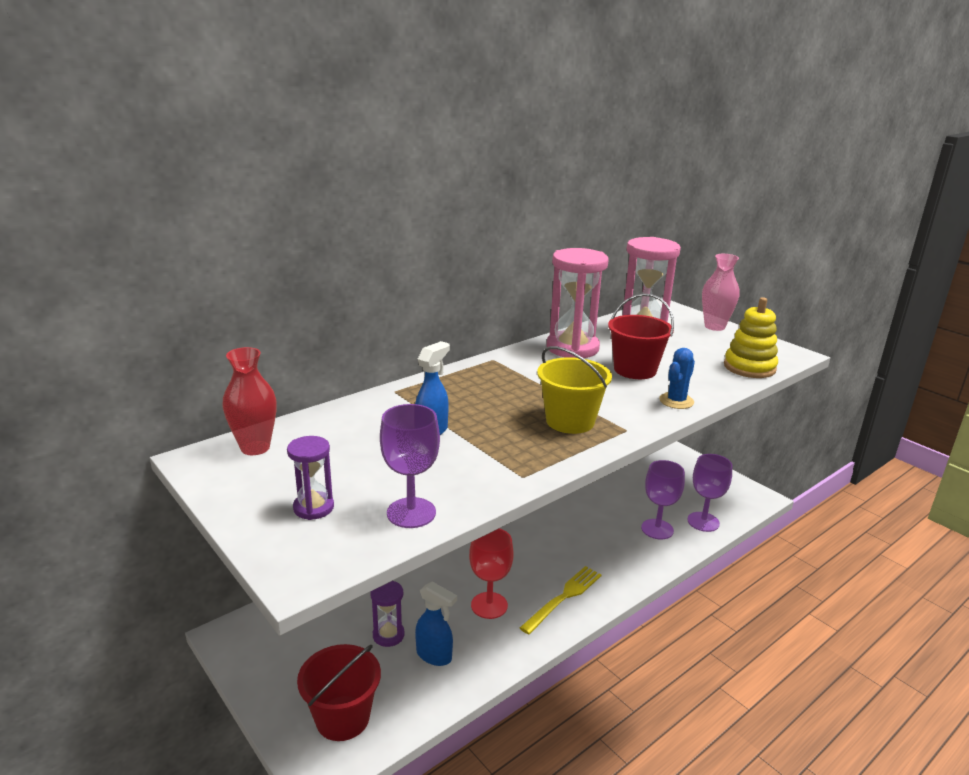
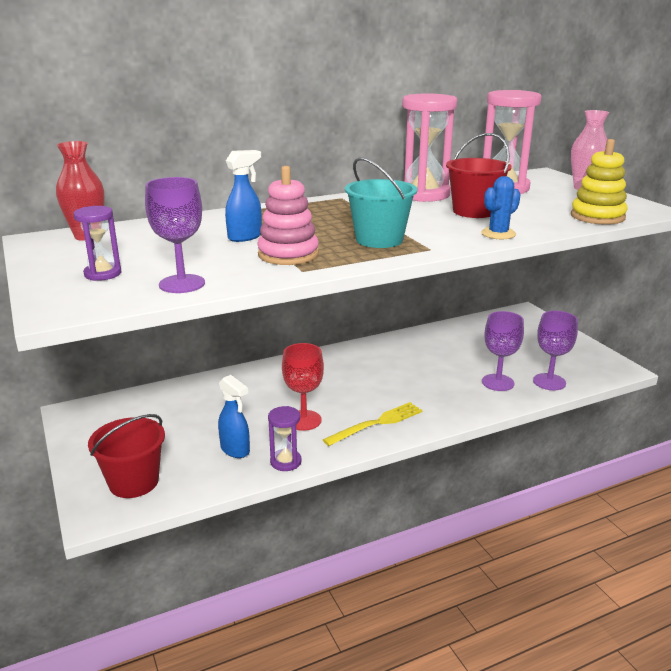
camera: 15 degrees right, 0 degrees up
(388, 635) = (203, 430): purple hourglass -> purple hourglass (285, 462)
(493, 454) = (288, 254): none -> pink stacking toy
(570, 421) = (379, 240): yellow bucket -> turquoise bucket

